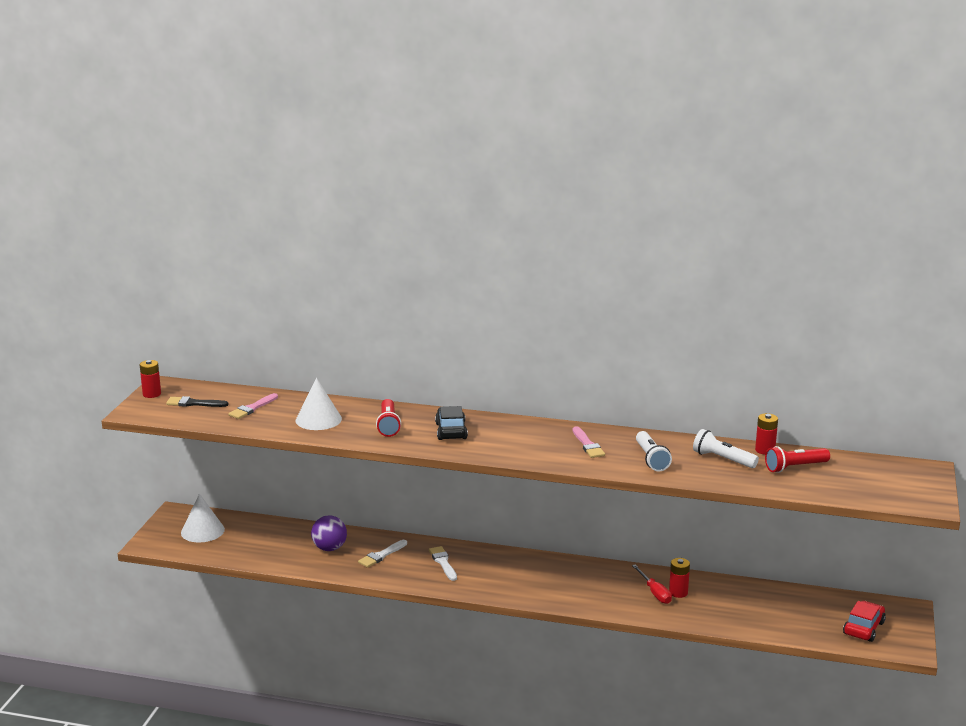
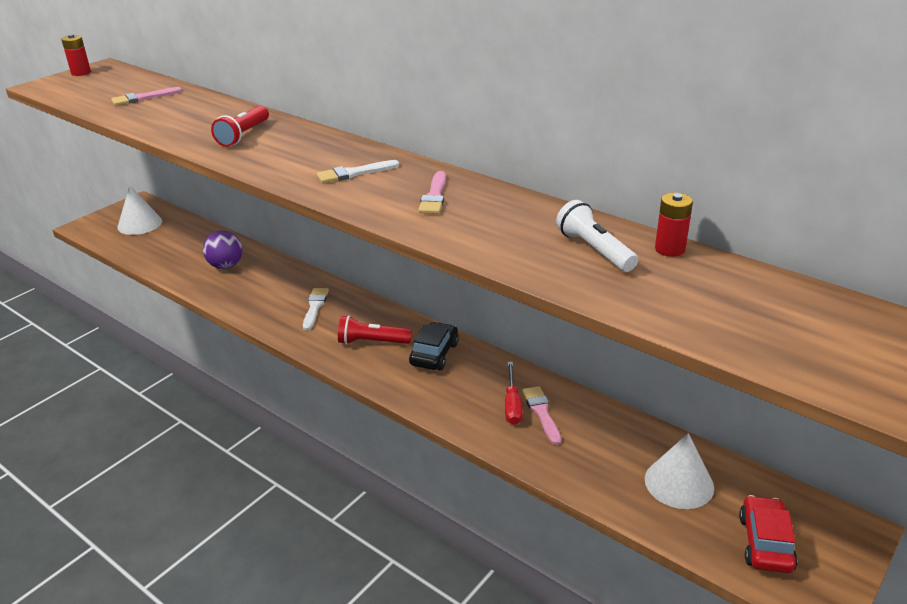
camera: 25 degrees right, 10 degrees up
(194, 403) = (101, 86): black brush -> none
(318, 419) = (185, 118): white cone -> white cone (679, 483)
(381, 555) = (264, 284): white brush -> white brush (354, 173)
(451, 431) = (299, 152): black car -> black car (434, 354)
(651, 459) = (495, 230): white flashlight -> none
(678, 592) = (541, 412): red battery -> pink brush
(795, 467) = (694, 284): red flashlight -> red flashlight (372, 342)
(863, 628) = (765, 543): red car -> red car turned 45 degrees counterclockwise

